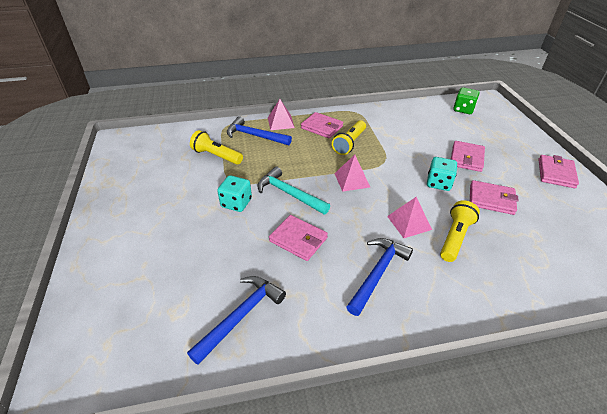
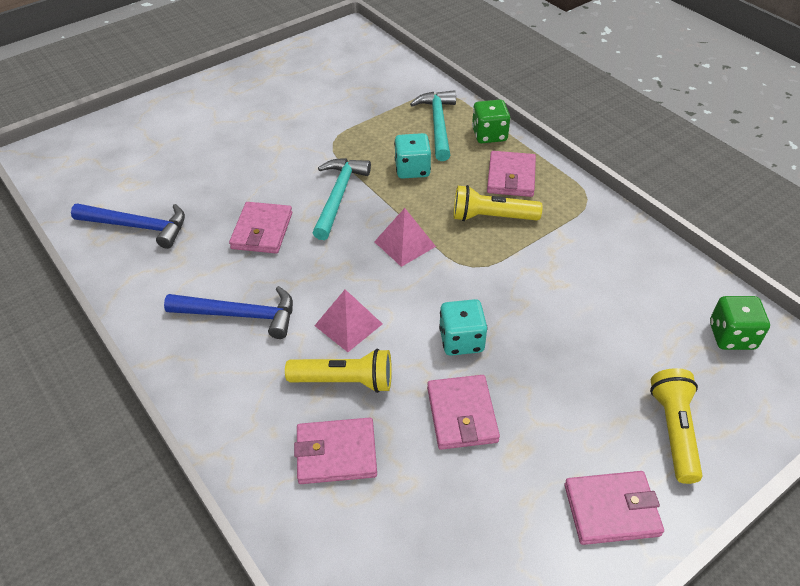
camera: 65 degrees right, 5 degrees up
(216, 156) = (371, 111): yellow flashlight -> yellow flashlight (674, 431)
(236, 203) = (296, 161): turquoise dice -> turquoise dice (412, 169)
(255, 136) = (438, 124): blue hammer -> turquoise hammer
(280, 122) = (489, 135): pink pyramid -> green dice
(466, 158) = (559, 365): pink wallet -> pink wallet (336, 453)

